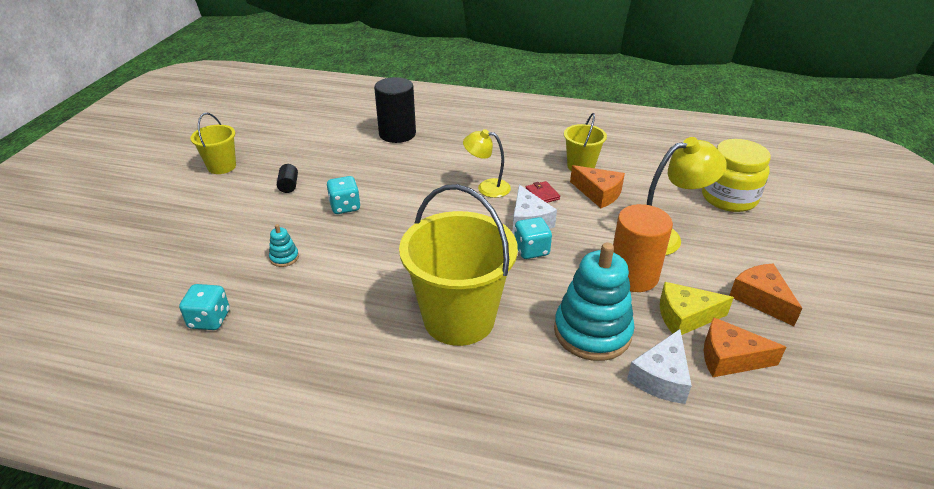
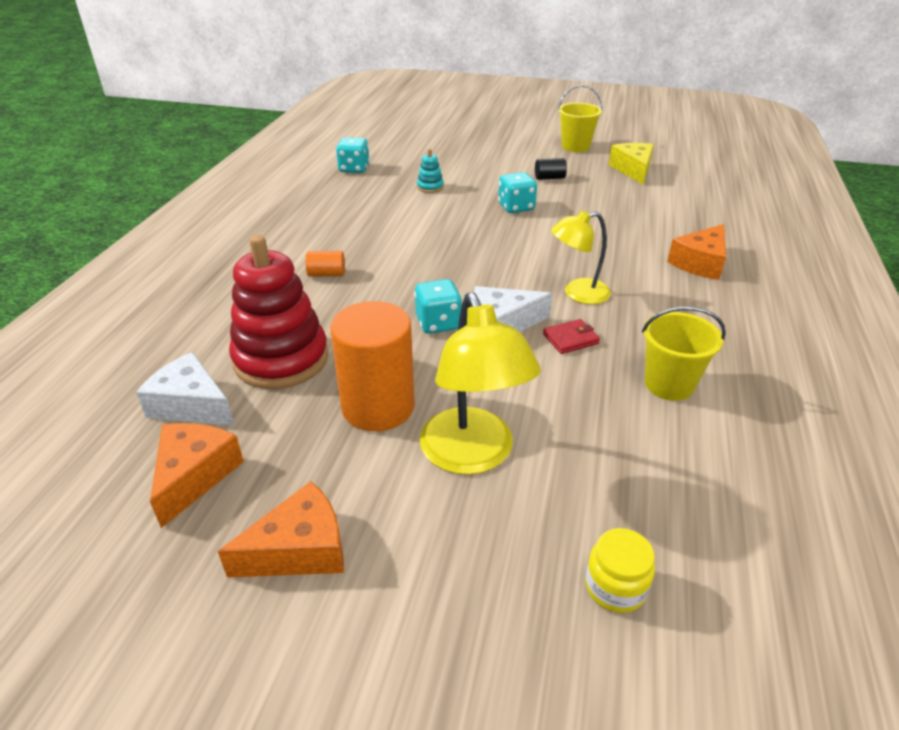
camera: 90 degrees right, 0 degrees up
(397, 134) = (690, 228): black cylinder -> none
(459, 319) = (326, 274): yellow bucket -> orange cylinder
(487, 187) = (577, 293): yellow lamp -> yellow lamp turned 120 degrees counterclockwise
(592, 332) = (281, 359): turquoise stacking toy -> red stacking toy
(598, 193) = (587, 396): orange cheese -> orange cheese (700, 263)
(685, 317) = (284, 446): yellow cheese -> yellow cheese (633, 170)
(729, 198) = (615, 587): yellow jar -> yellow jar, size x0.50

